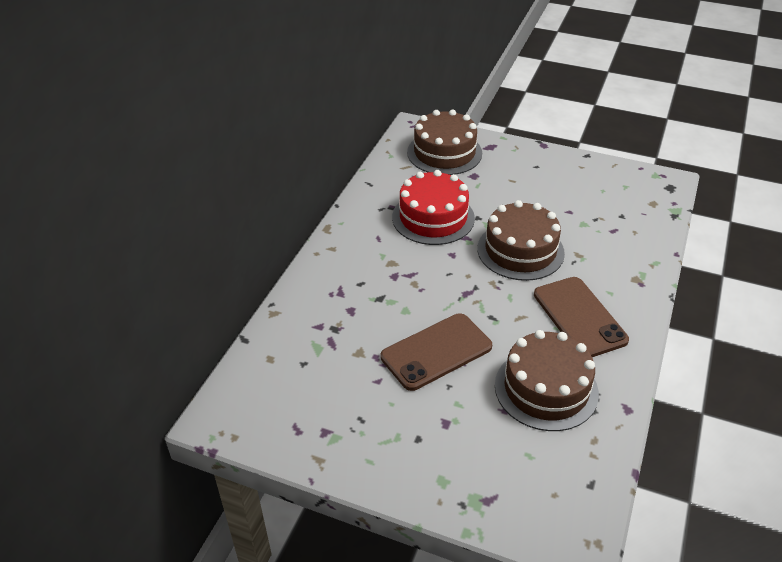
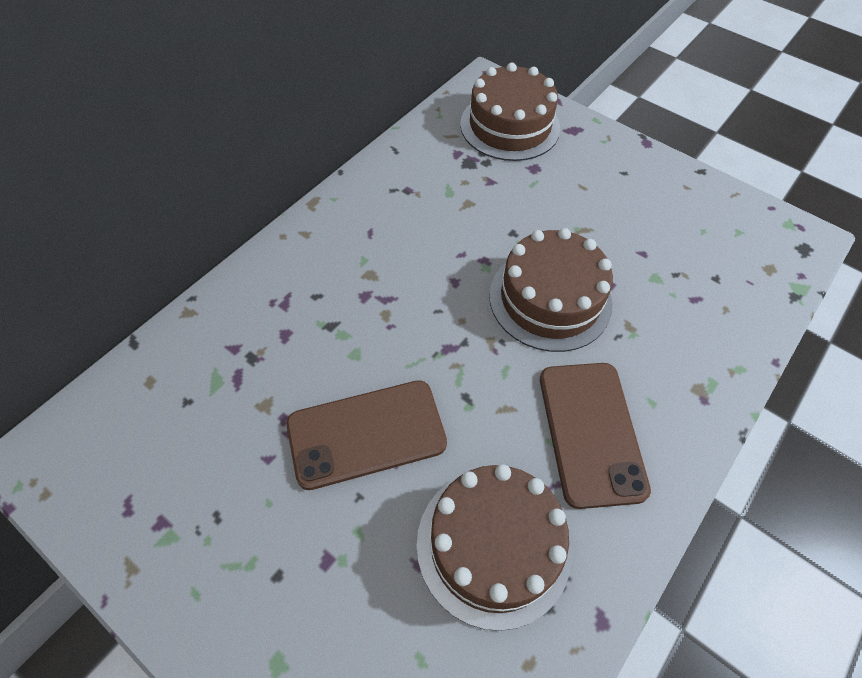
camera: 15 degrees right, 15 degrees up
(433, 217) = (454, 219): red cake -> none

